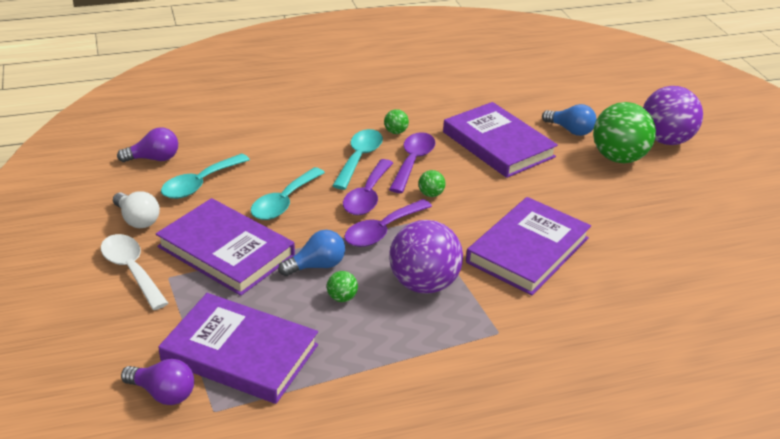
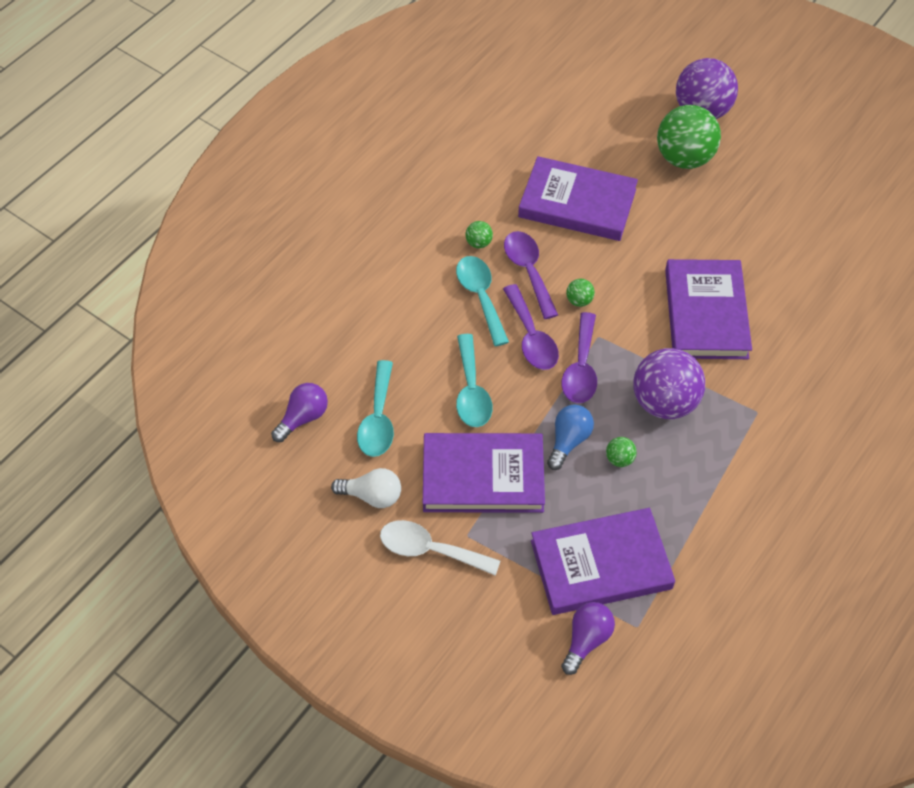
camera: 35 degrees left, 20 degrees up
(163, 393) = (586, 640): purple light bulb -> purple light bulb turned 45 degrees counterclockwise
(570, 130) = (619, 147): blue light bulb -> none

